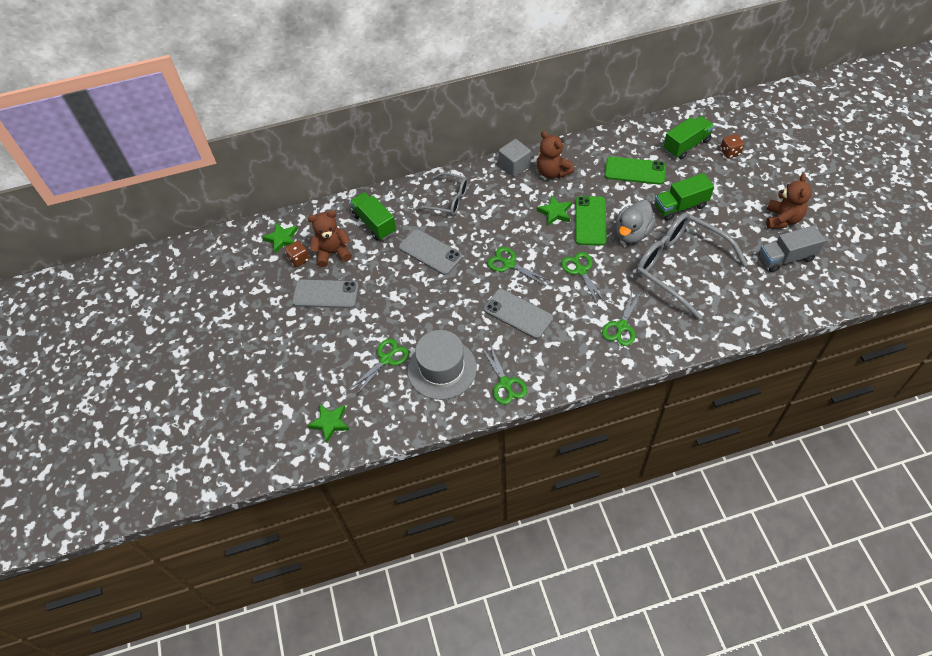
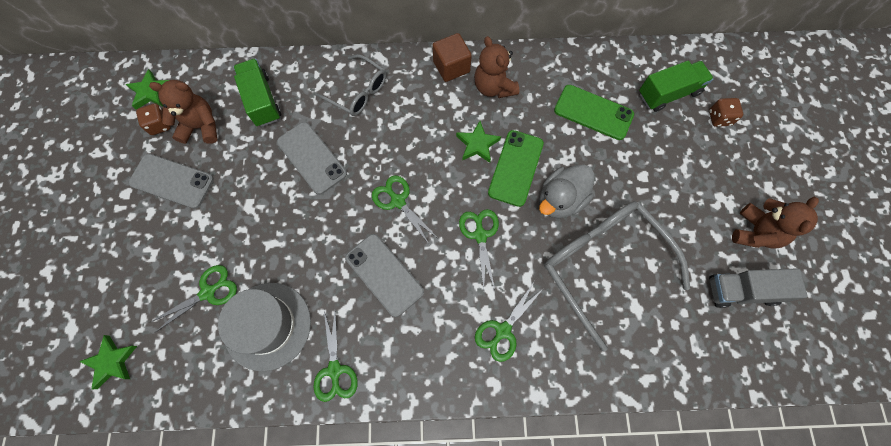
camera: 10 degrees right, 15 degrees up
(514, 166) = (451, 67): grey cube -> brown cube
(680, 206) = (633, 178): green truck -> none

